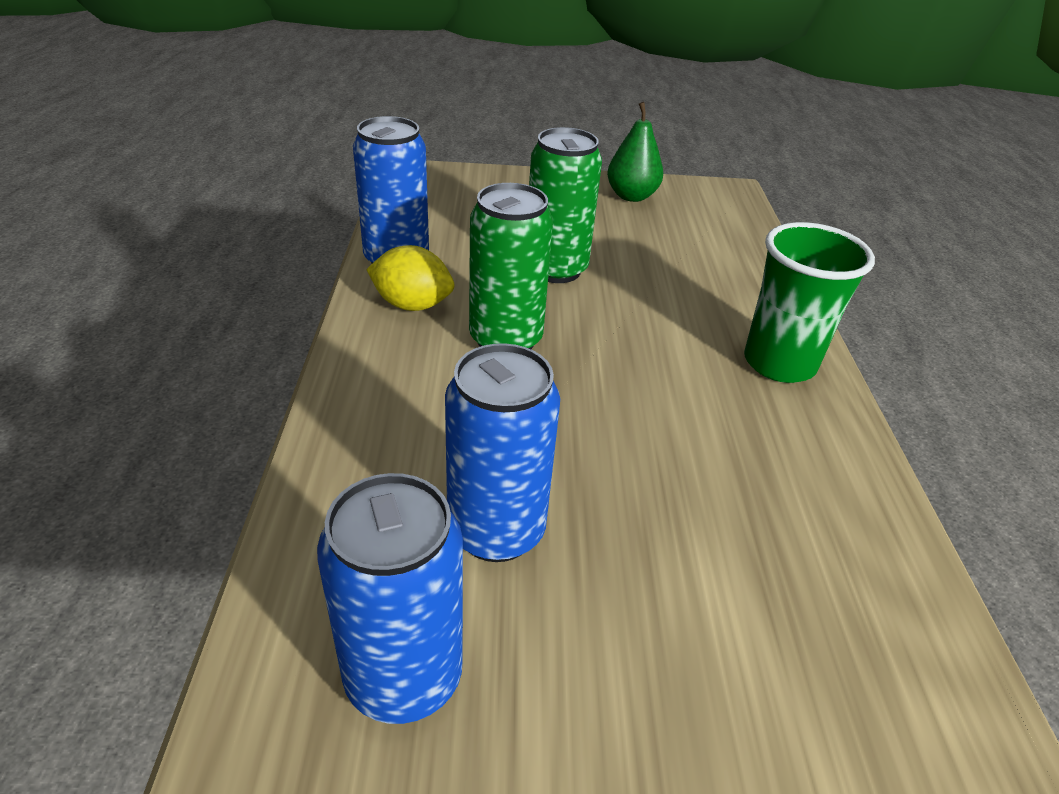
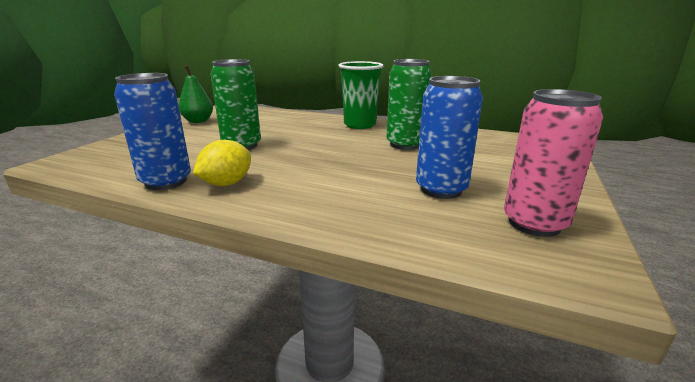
camera: 65 degrees left, 15 degrees down
(403, 676) = (534, 223): blue can -> pink can
(505, 340) = (292, 165): green can -> green can (405, 144)

